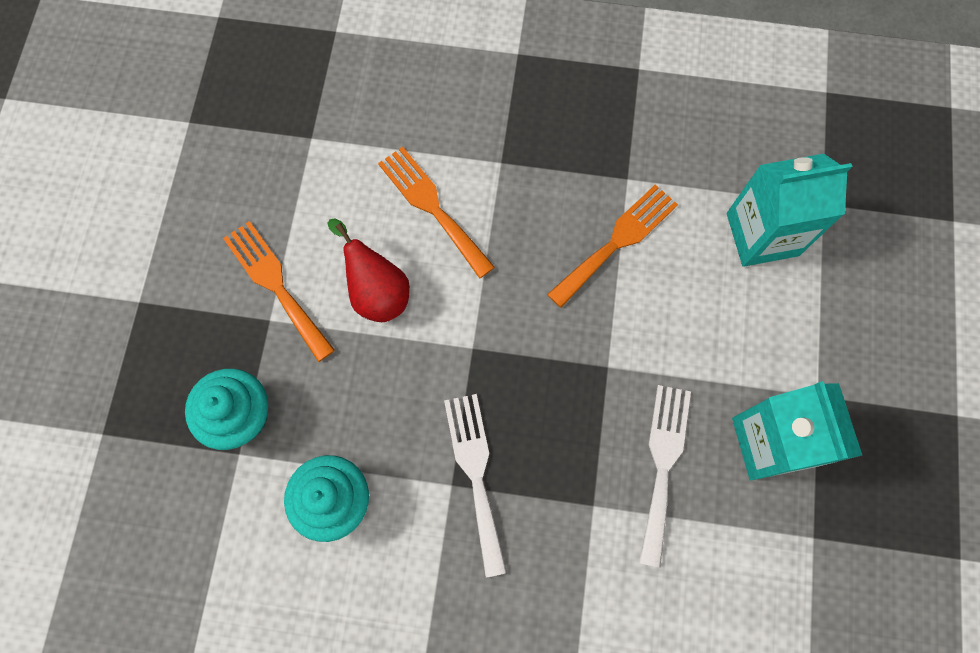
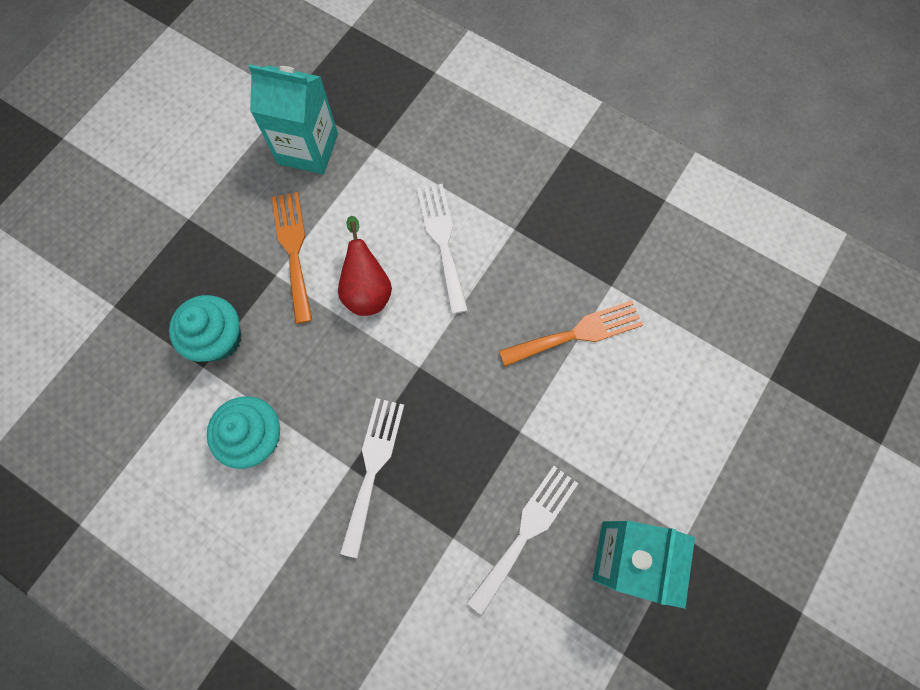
camera: 25 degrees right, 0 degrees up
(432, 207) = (442, 241): orange fork -> white fork
(762, 234) = (703, 381): turquoise carton -> turquoise carton (308, 148)

